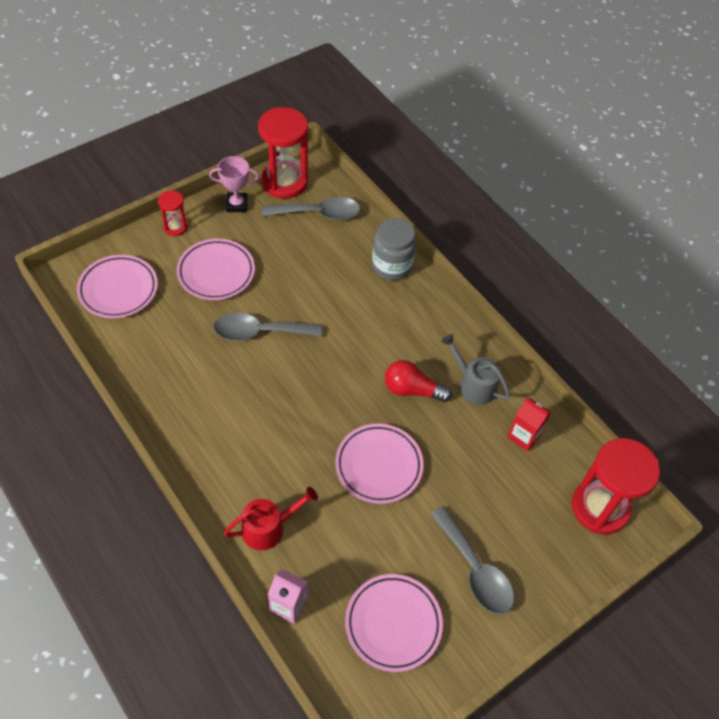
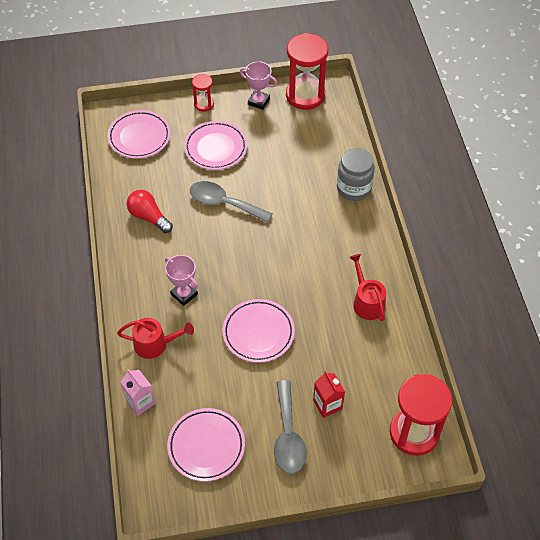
camera: 30 degrees right, 0 degrees up
(270, 455) = (184, 294): none -> pink trophy
(319, 213) = (318, 129): grey spoon -> none
(412, 390) = (315, 288): red light bulb -> red light bulb (149, 217)
(474, 384) = (367, 302): grey watering can -> red watering can
(523, 436) = (384, 355): red carton -> red carton (327, 404)

